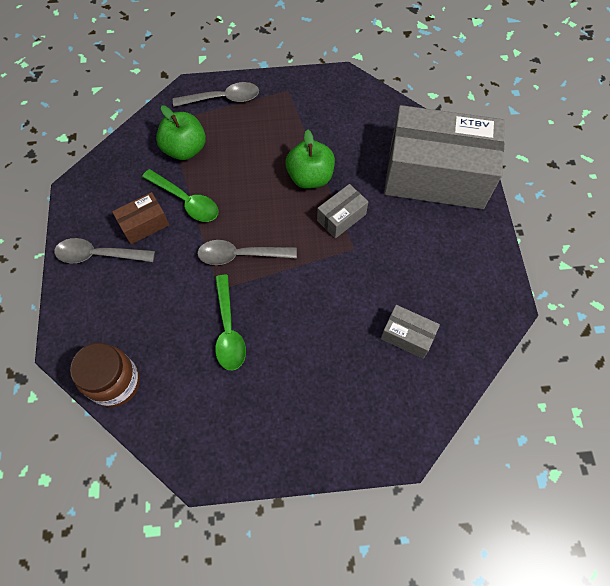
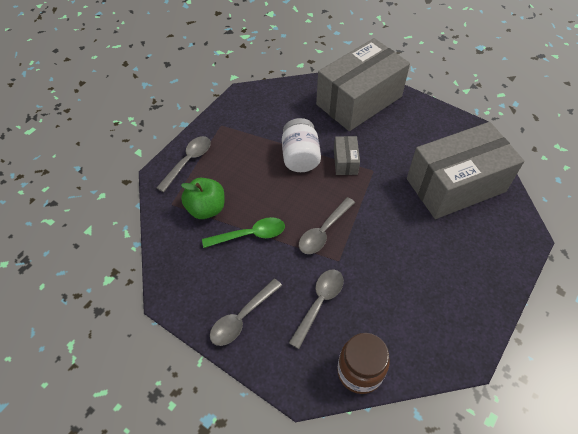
camera: 50 degrees left, 10 degrees down
(144, 224) = (244, 272): brown box -> none
(159, 304) = (319, 303): none -> grey spoon
(228, 330) = (375, 274): green spoon -> none
(310, 177) = (300, 157): green apple -> white jar
(407, 336) = (455, 185): grey box -> grey box, size x2.41

